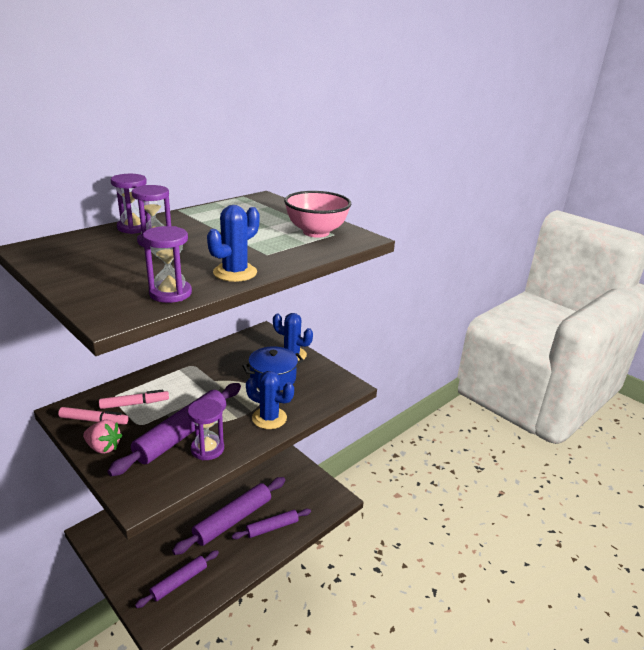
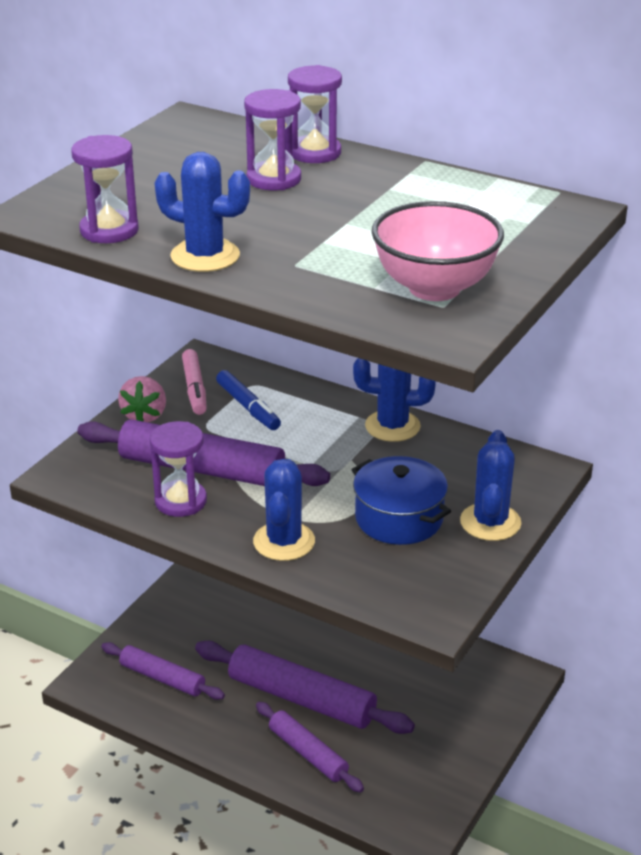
camera: 75 degrees right, 5 degrees up
(134, 404) = (248, 407): pink marker -> blue marker
(196, 361) = (392, 426): none -> blue cactus

